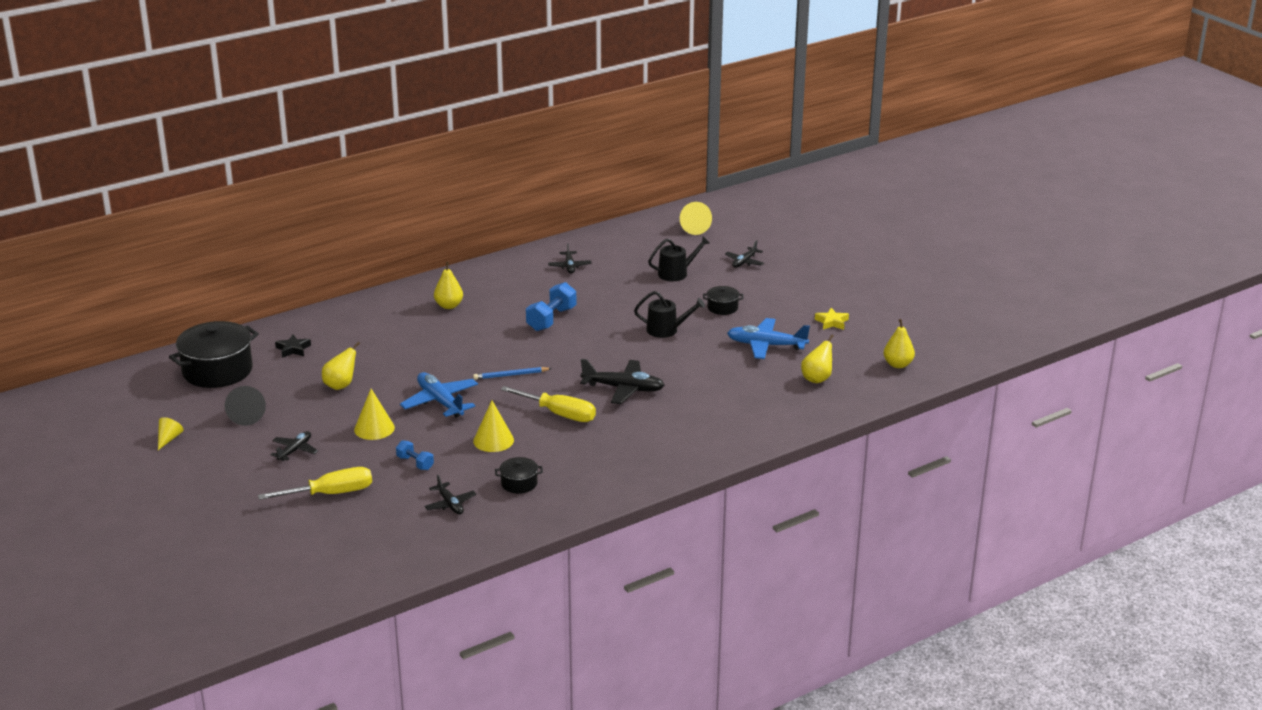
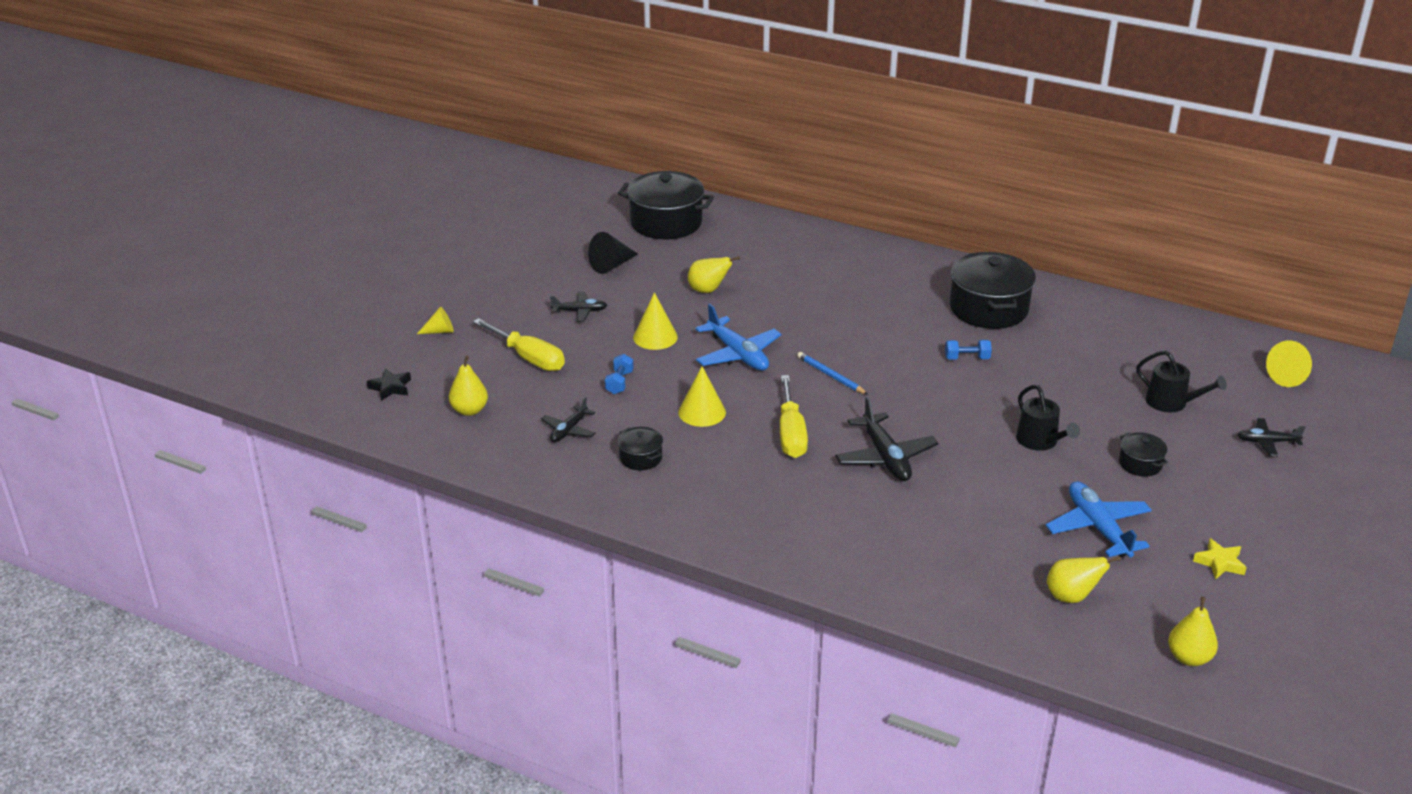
camera: 60 degrees right, 5 degrees up
(169, 439) = (540, 245): yellow cone -> yellow cone (440, 331)
(293, 349) = (741, 242): black star -> black star (390, 388)
(440, 402) = (738, 354): blue plane -> blue plane turned 120 degrees clockwise
(449, 306) = (916, 289): yellow pear -> yellow pear (469, 410)
(505, 290) = (988, 309): none -> black pot
(551, 319) = (967, 358): blue dumbbell -> blue dumbbell, size x0.58
(569, 266) = (1087, 328): black plane -> none

